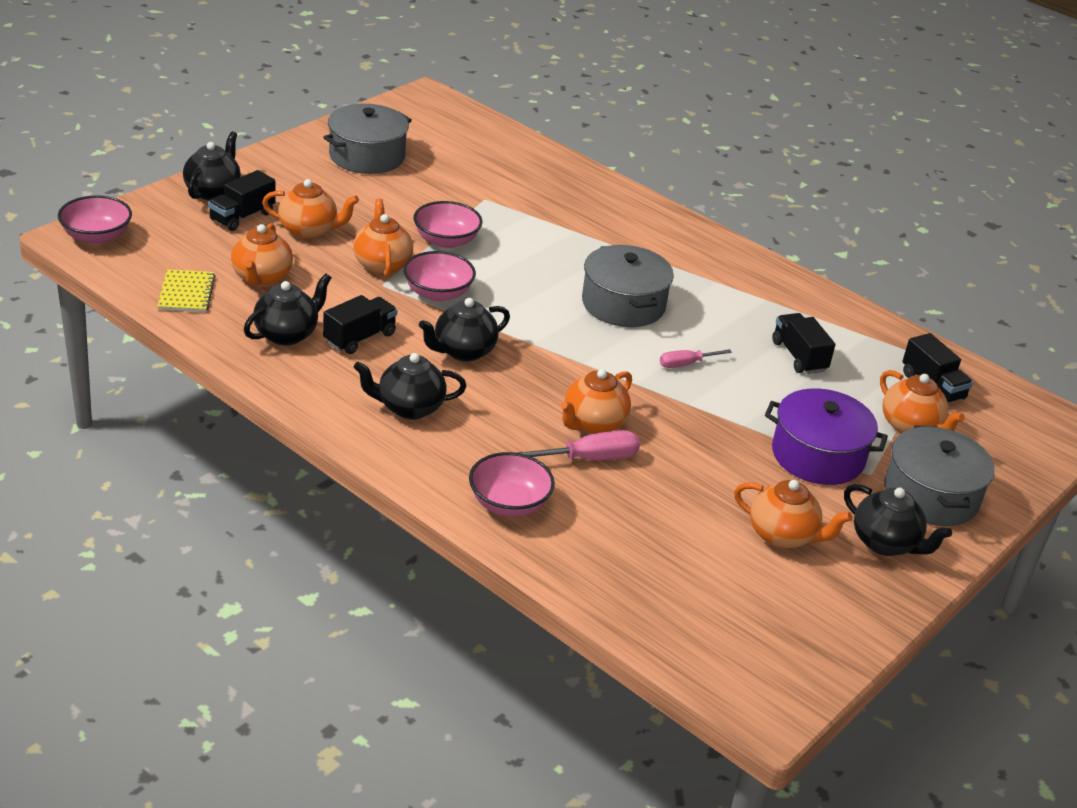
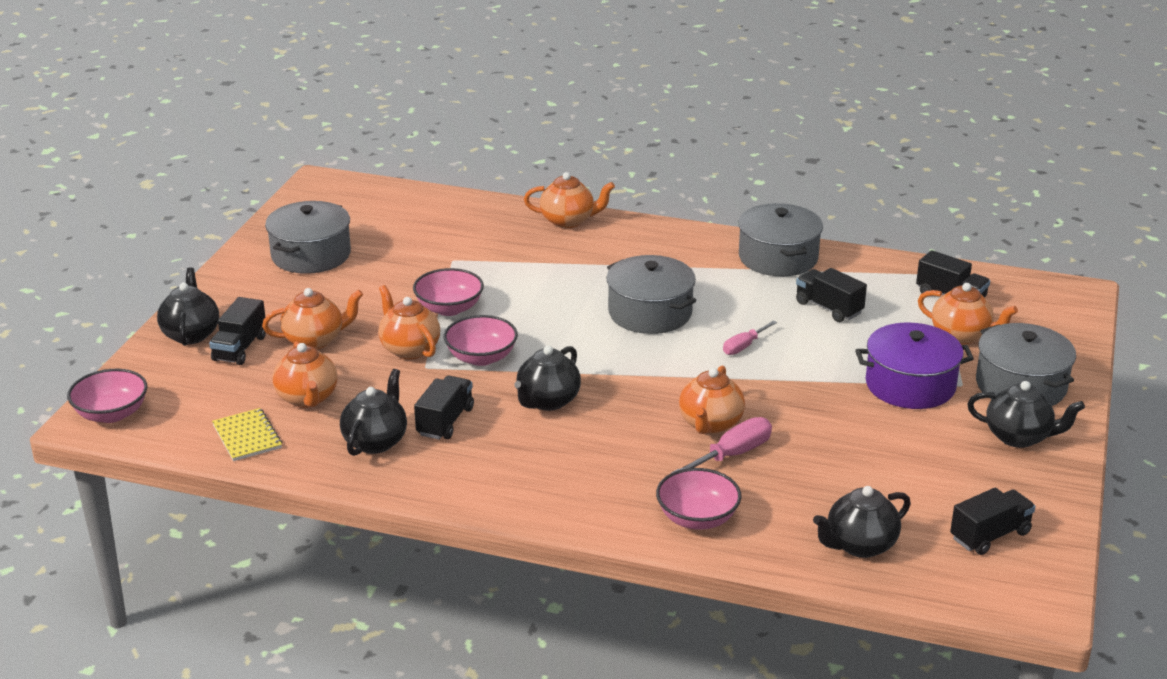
camera: 20 degrees left, 5 degrees down
(409, 408) = (542, 467): black teapot -> black teapot (859, 545)
(774, 625) = (990, 536): none -> black truck
(783, 536) = (937, 461): orange teapot -> orange teapot (568, 221)
(789, 293) = (778, 258): none -> grey pot

